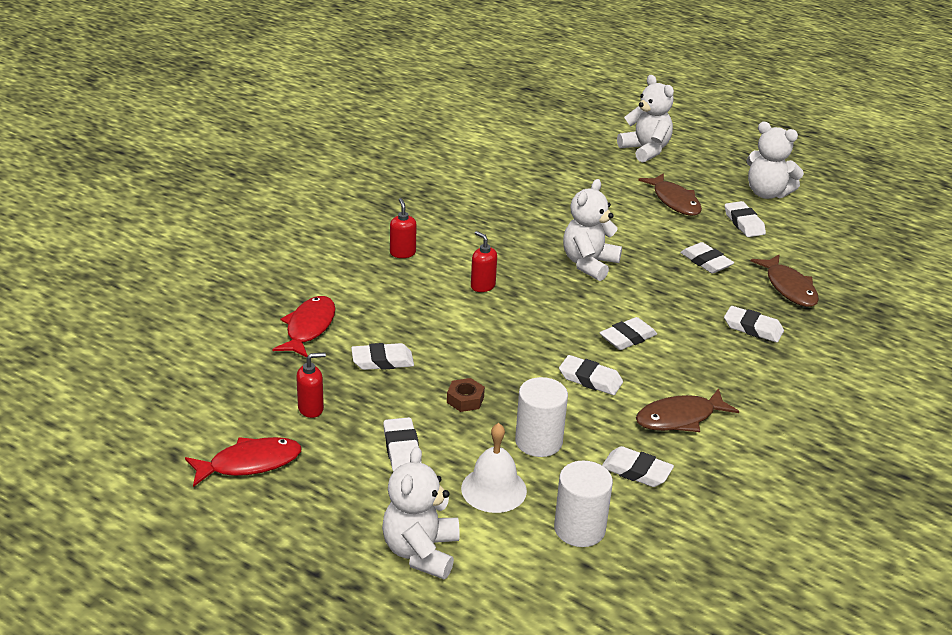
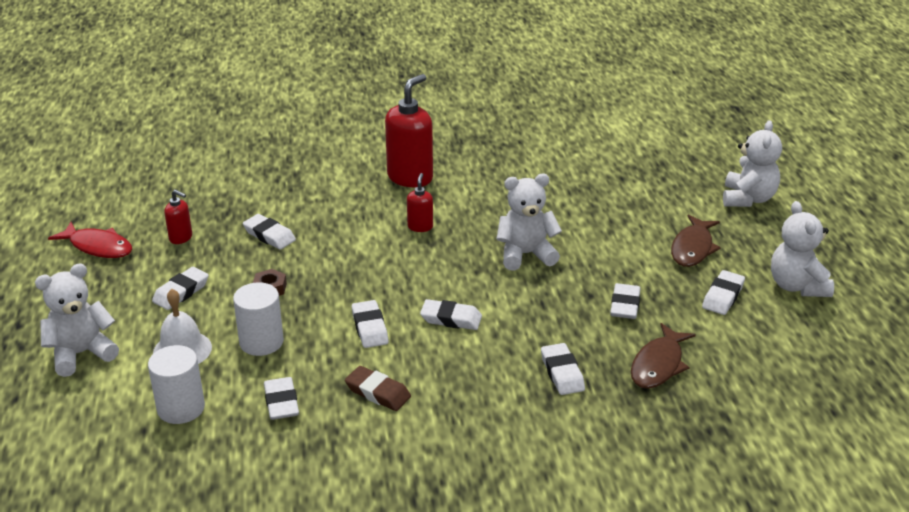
camera: 50 degrees right, 0 degrees up
(308, 328) = (267, 191): red fish -> none
(402, 253) = (410, 177): red soap dispenser -> red soap dispenser, size x2.02
(680, 418) = (378, 392): brown fish -> brown eraser

